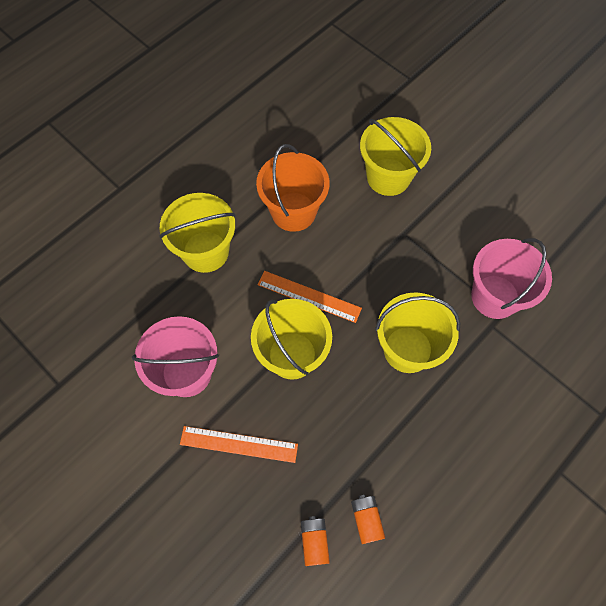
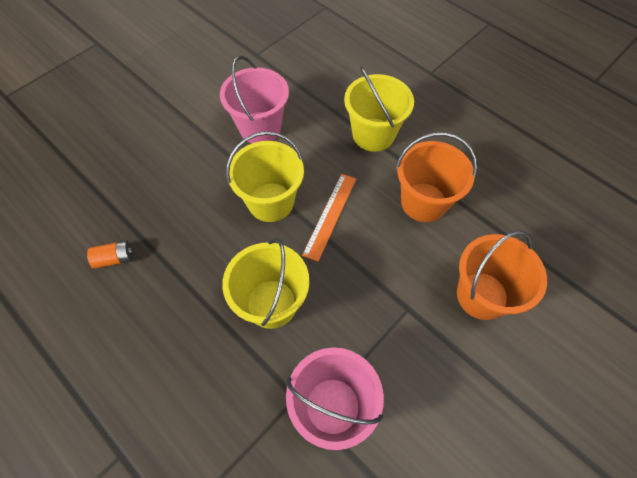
camera: 90 degrees right, 5 degrees down
(238, 444) = (195, 165): orange ruler -> none
(314, 541) = (107, 219): orange battery -> none
(388, 177) = (482, 295): yellow bucket -> orange bucket

